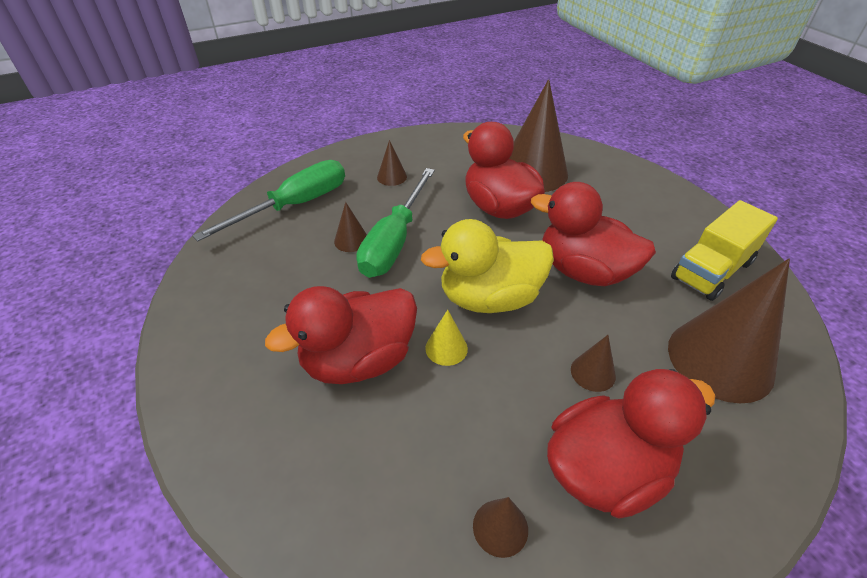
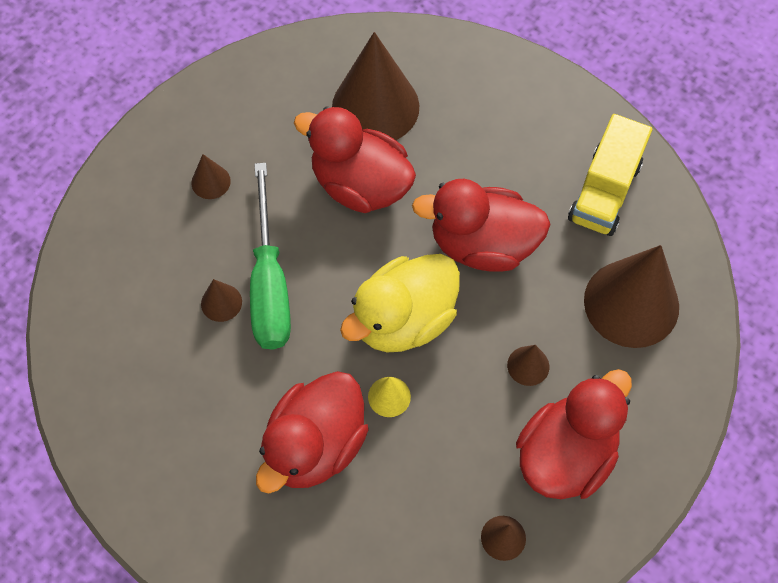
camera: 25 degrees left, 20 degrees up
(295, 205) = (122, 277): green screwdriver -> none

